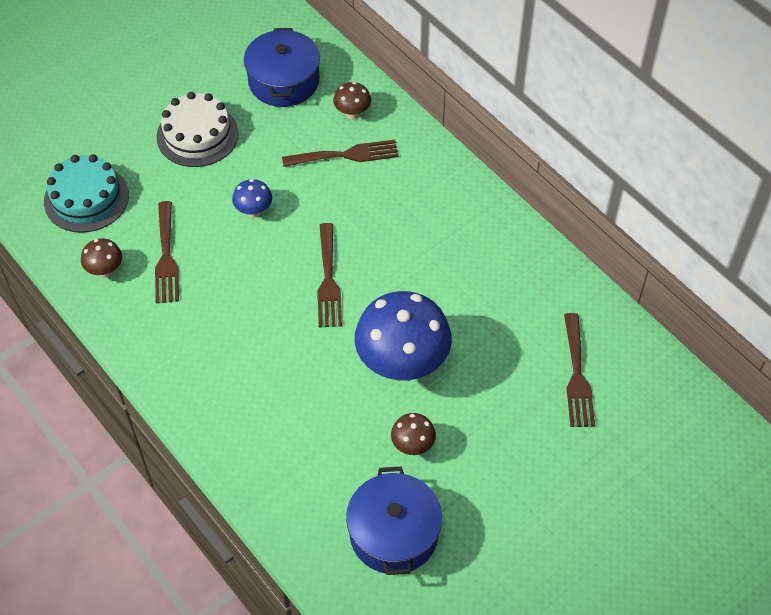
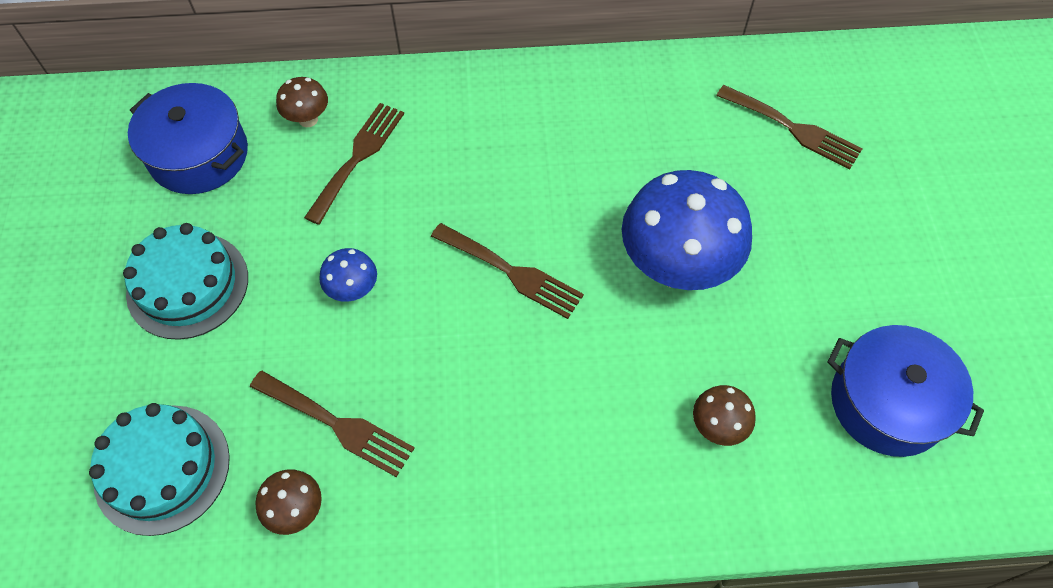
camera: 55 degrees left, 5 degrees up
(197, 135) = (188, 285): white cake -> turquoise cake
(412, 446) = (786, 319): brown mushroom -> brown mushroom (717, 427)

